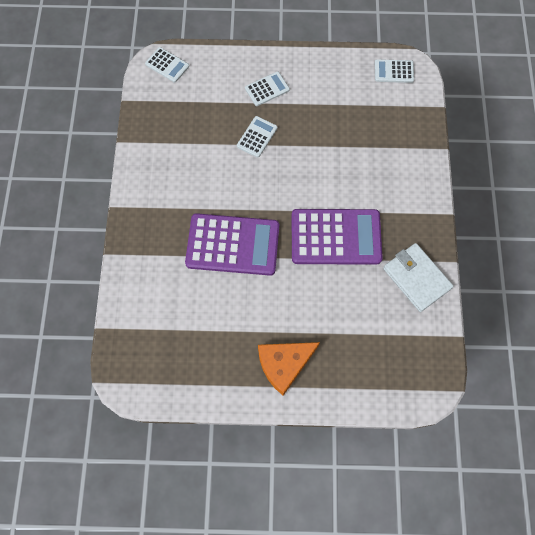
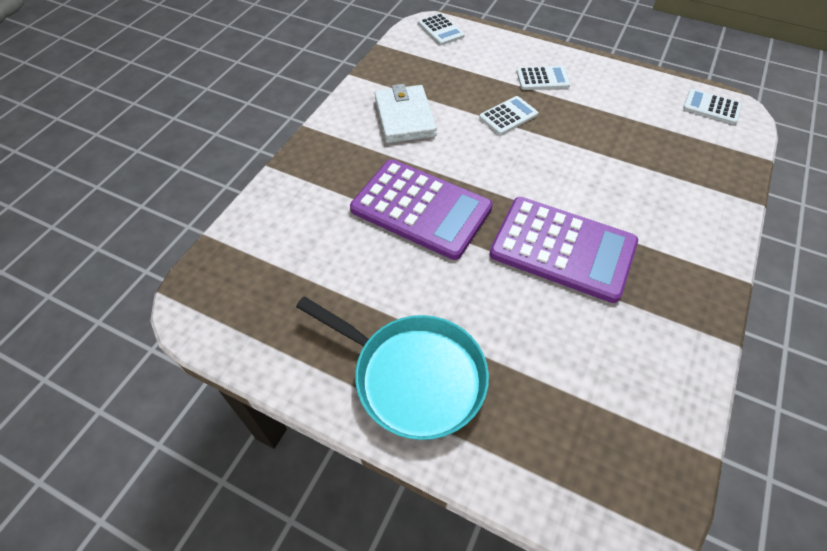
camera: 25 degrees right, 15 degrees down
(284, 364) = (413, 376): orange cheese -> turquoise pan
(416, 278) = (666, 343): white wallet -> white wallet (404, 117)

